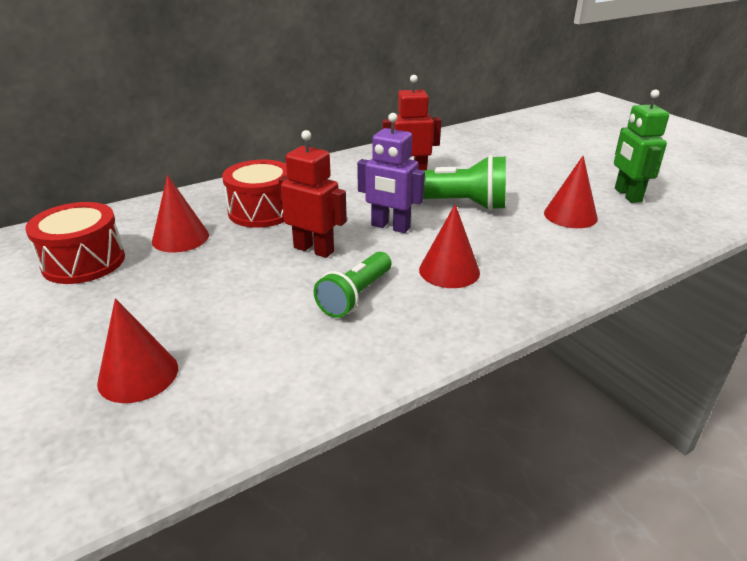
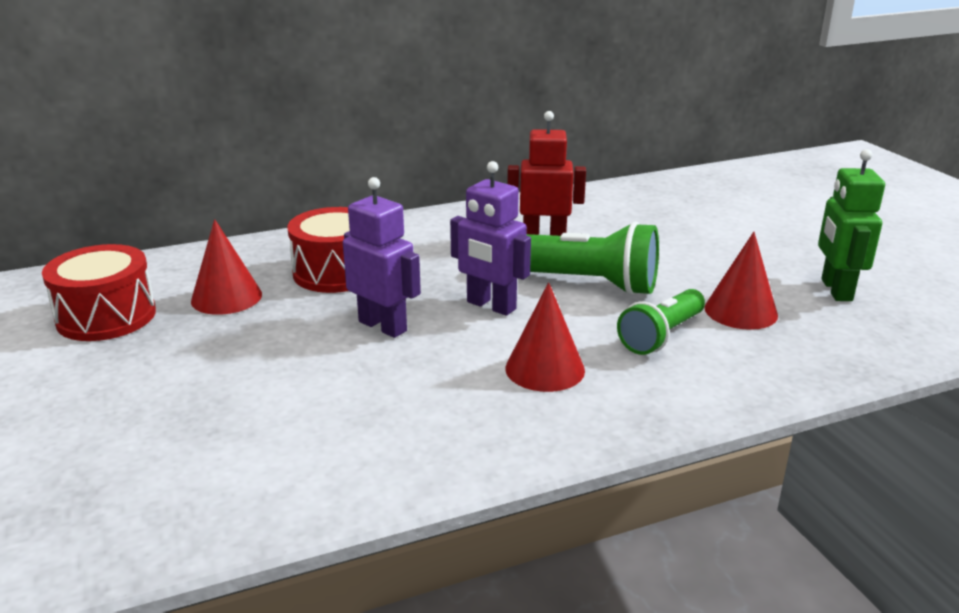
camera: 10 degrees right, 5 degrees down
(138, 375) = (126, 454): red cone -> none
(314, 249) = (383, 326): red robot -> purple robot
(355, 296) = (413, 389): green flashlight -> green flashlight (661, 336)

